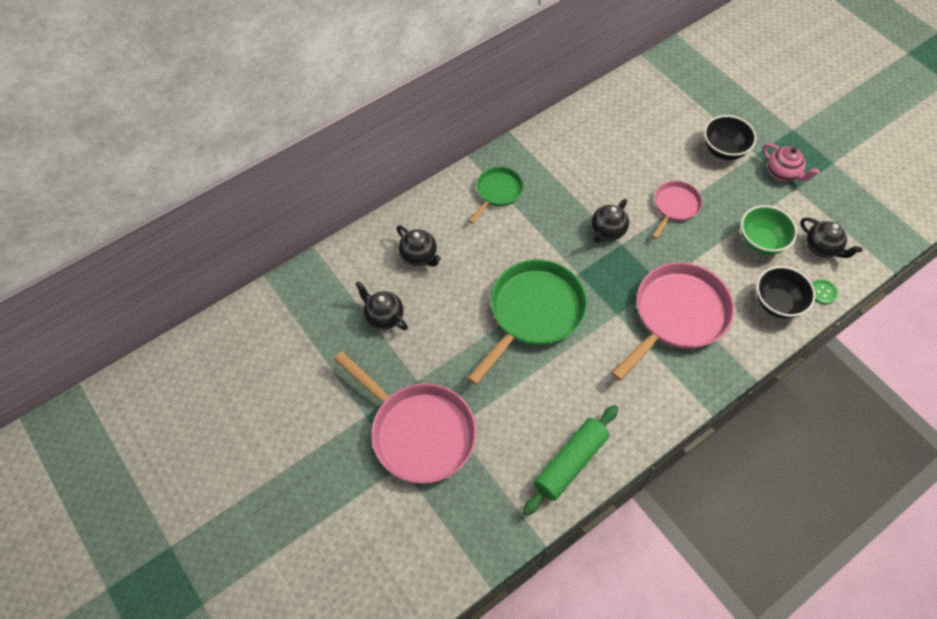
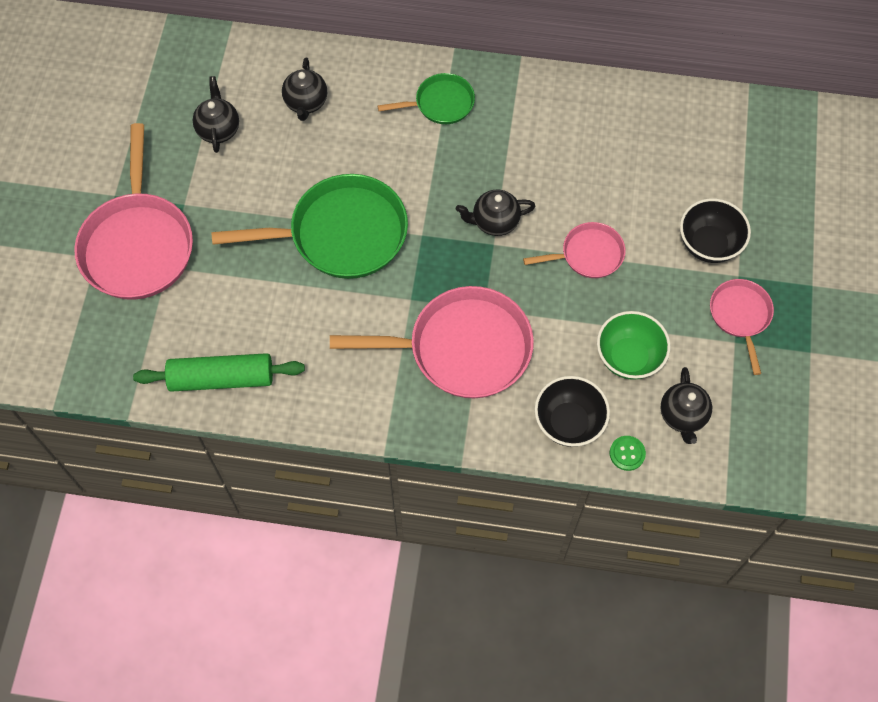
camera: 45 degrees right, 5 degrees up
(782, 173) = (740, 316): pink teapot -> pink pan

